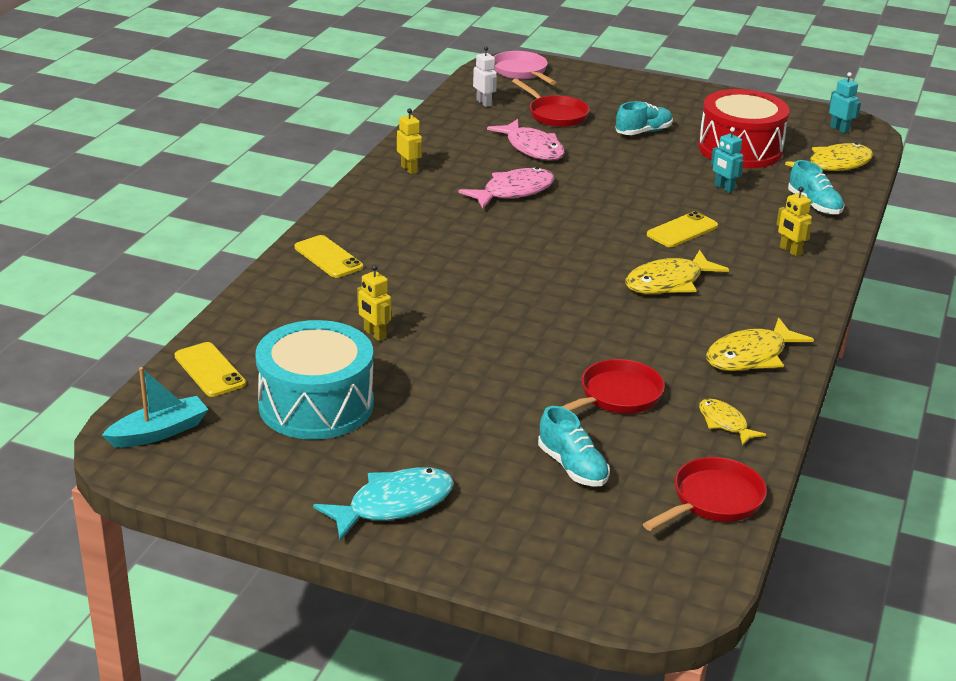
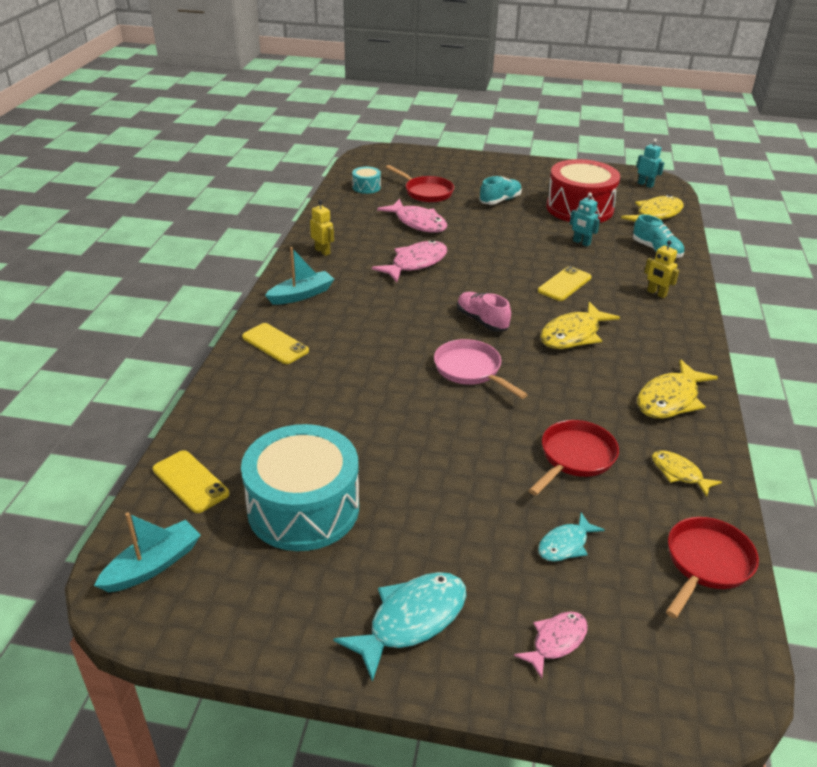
camera: 10 degrees left, 5 degrees up
(371, 212) = (301, 295): none -> turquoise boat
(374, 334) = (338, 420): yellow robot -> none
(484, 103) = (366, 187): white robot -> turquoise drum
(521, 72) = (387, 159): pink pan -> pink pan (470, 370)
(529, 539) = (556, 641): none -> pink fish
(568, 258) = (482, 321): none -> pink shoe
(572, 467) = (565, 544): turquoise shoe -> turquoise fish

